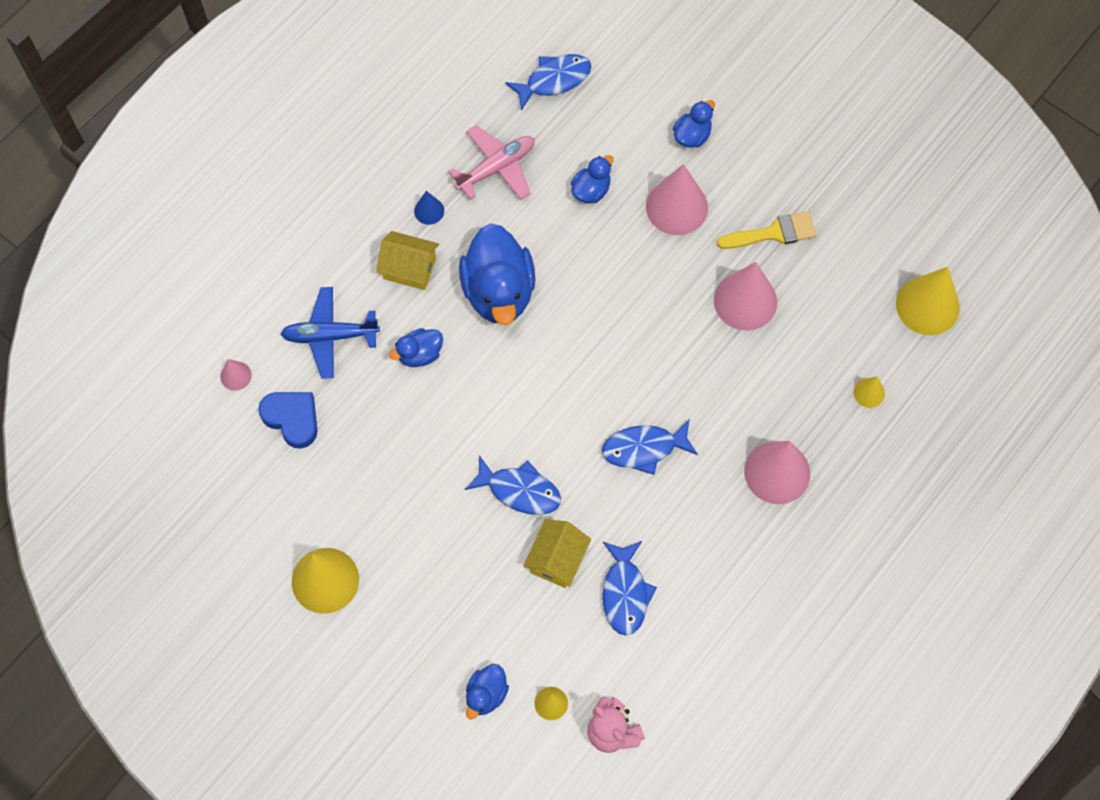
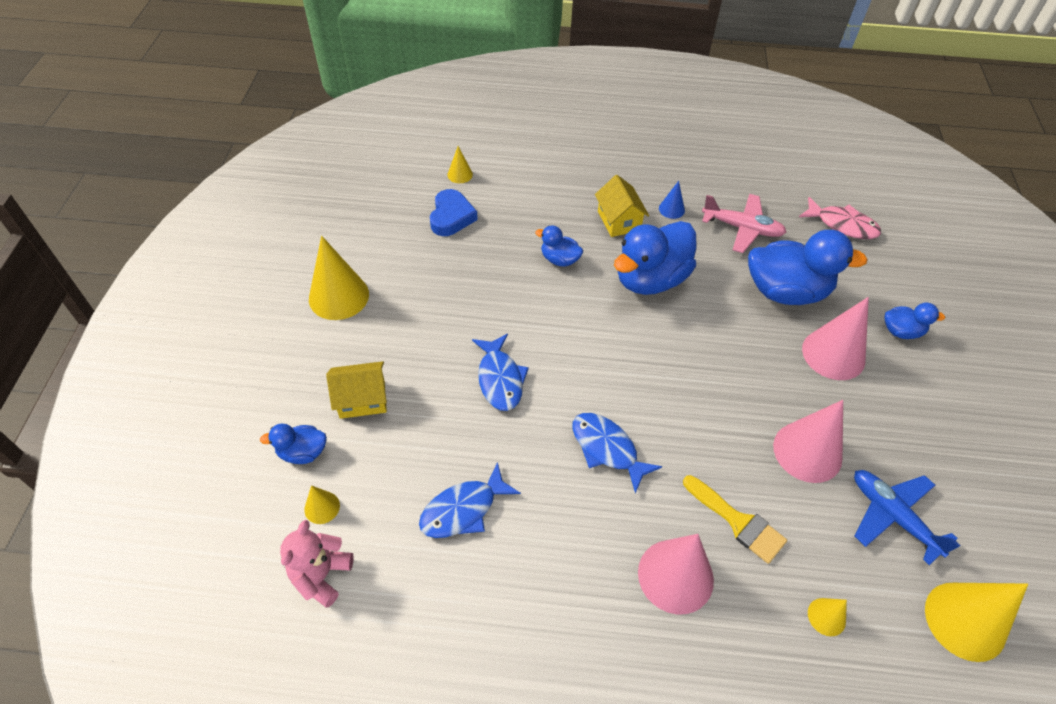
camera: 55 degrees right, 15 degrees down
(236, 376) = (460, 174): pink cone -> yellow cone
(330, 336) = (530, 205): blue plane -> blue plane (892, 516)
(554, 80) = (842, 225): blue fish -> pink fish
(557, 559) = (458, 438): yellow house -> yellow house (362, 399)
(591, 190) = (786, 291): blue duck -> blue duck, size x2.04
(773, 233) = (888, 438): yellow brush -> yellow brush (738, 522)

